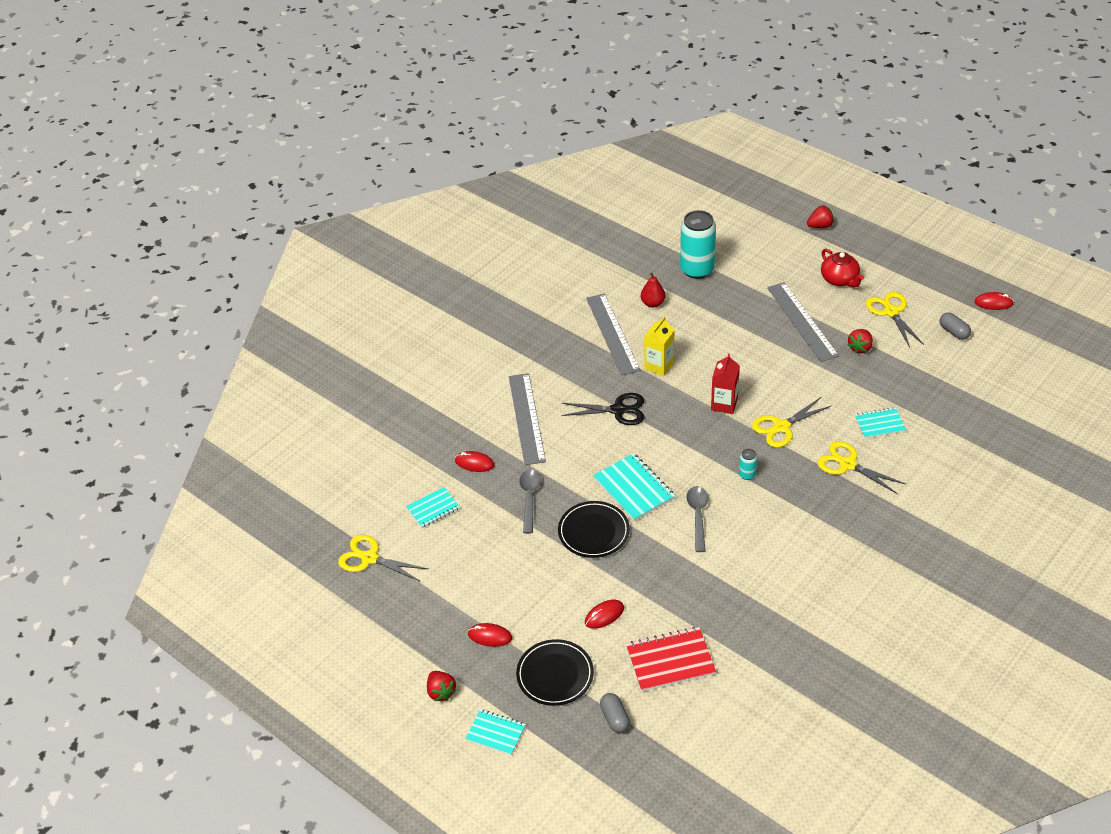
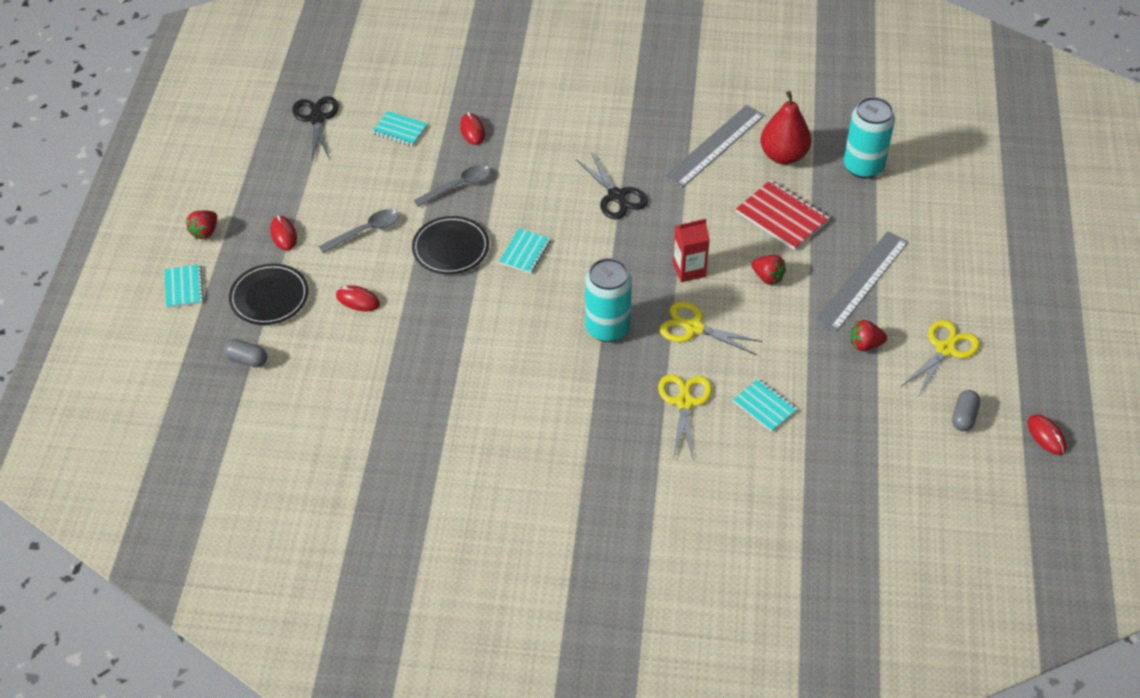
camera: 55 degrees right, 5 degrees up
(369, 558) = (316, 118): yellow scissors -> black scissors
(526, 418) = (554, 138): grey ruler -> none
(615, 718) = (247, 360): grey capsule -> grey capsule turned 75 degrees clockwise
(634, 488) = (525, 252): turquoise notebook -> turquoise notebook, size x0.63
(652, 303) = (783, 155): red pear -> red pear, size x1.71
(659, 366) = (700, 198): yellow carton -> none
(670, 660) = (336, 370): red notebook -> red notebook (782, 217)
(698, 516) = (525, 314): grey spoon -> grey spoon (365, 231)
(747, 475) = (607, 328): turquoise can -> turquoise can, size x2.32
(820, 226) = (1026, 234): red strawberry -> red strawberry (767, 277)
(840, 279) = (956, 285): red teapot -> none

